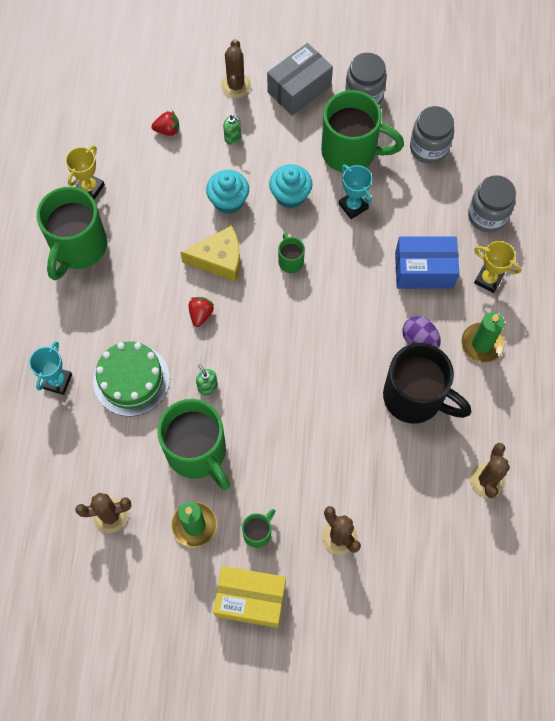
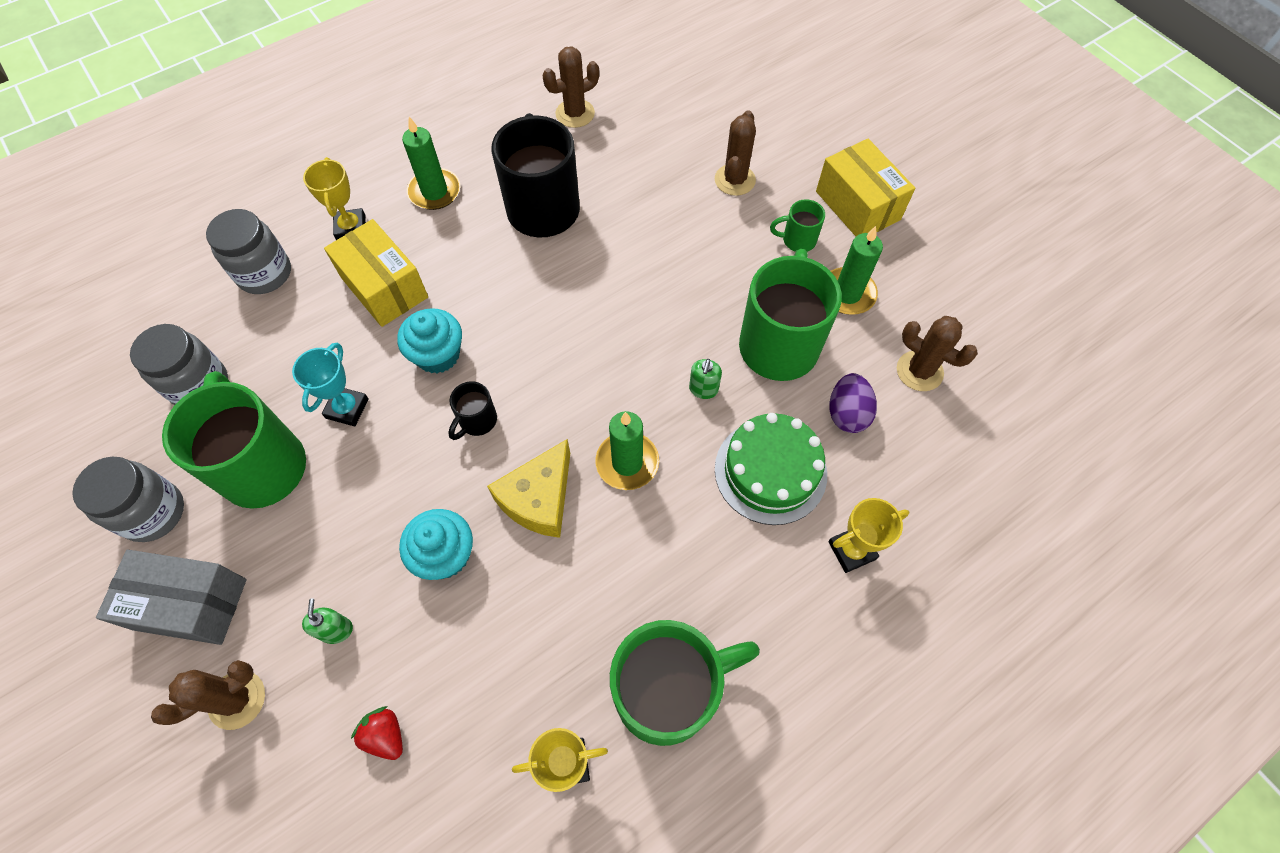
camera: 130 degrees left, 5 degrees down
(57, 381) = (851, 550): turquoise trophy -> yellow trophy
(201, 314) = (627, 462): red strawberry -> green candle
(219, 259) = (539, 499): yellow cheese -> yellow cheese turned 105 degrees counterclockwise
(290, 195) = (382, 487): turquoise cupcake -> turquoise cupcake (438, 354)
(290, 261) = (477, 421): green mug -> black mug
(419, 340) = (475, 242): purple egg -> purple egg (847, 413)
(424, 270) = (384, 287): blue box -> yellow box

